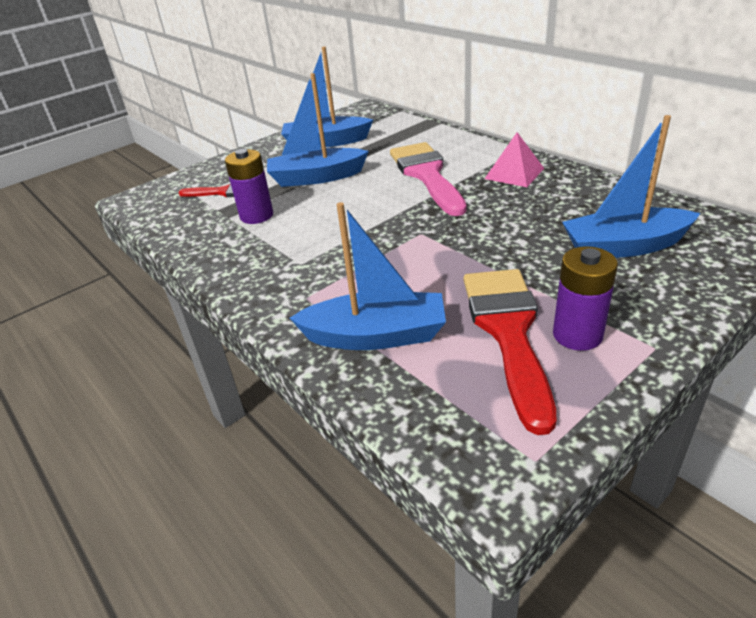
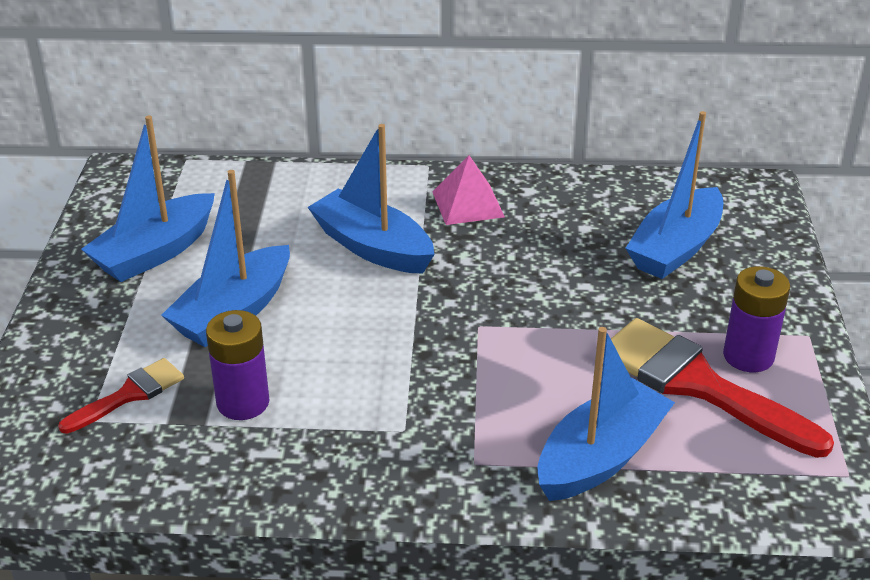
camera: 50 degrees left, 0 degrees up
(426, 175) = (372, 247): pink brush -> blue boat

